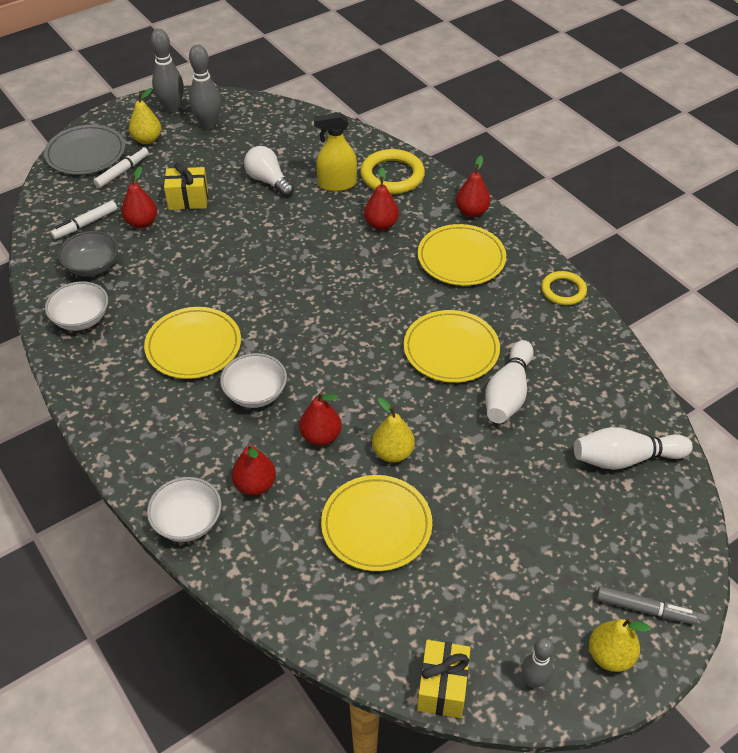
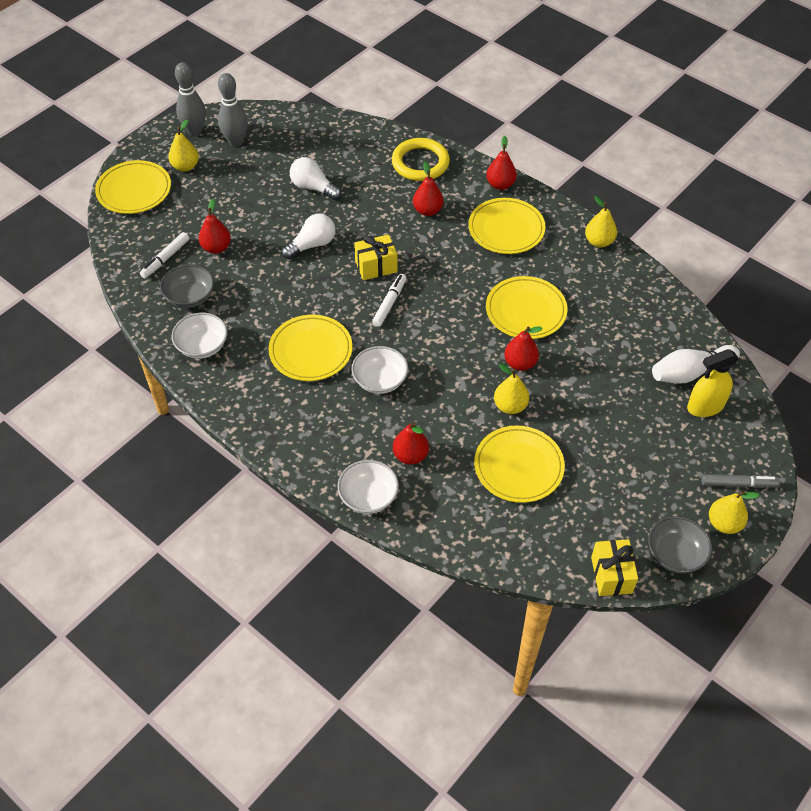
camera: 15 degrees left, 5 degrees up
(86, 153) = (134, 190): grey plate -> yellow plate
(122, 171) = (176, 202): white marker -> white marker (389, 303)
(188, 199) = (248, 218): yellow gift -> yellow gift (376, 266)
(242, 237) = (312, 245): none -> white light bulb
(321, 436) = (447, 405): red pear -> red pear (520, 363)
(337, 184) = (375, 179): yellow spray bottle -> yellow spray bottle (705, 406)
(508, 393) = (583, 338): white bowling pin -> none
(533, 680) = (675, 554): grey bowling pin -> grey bowl
(563, 291) = (599, 241): yellow ring -> yellow pear

